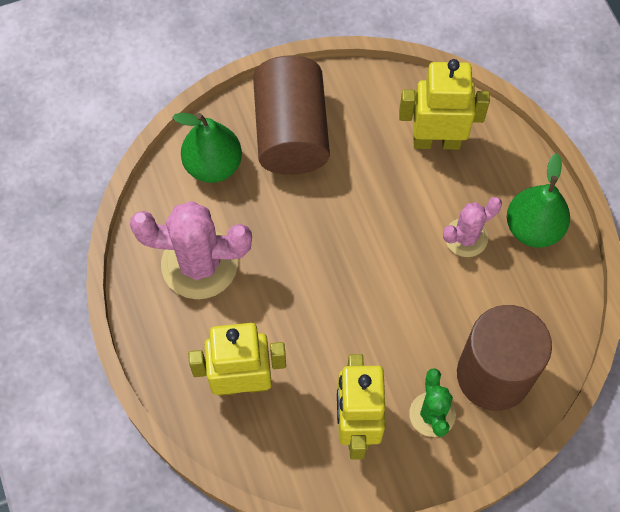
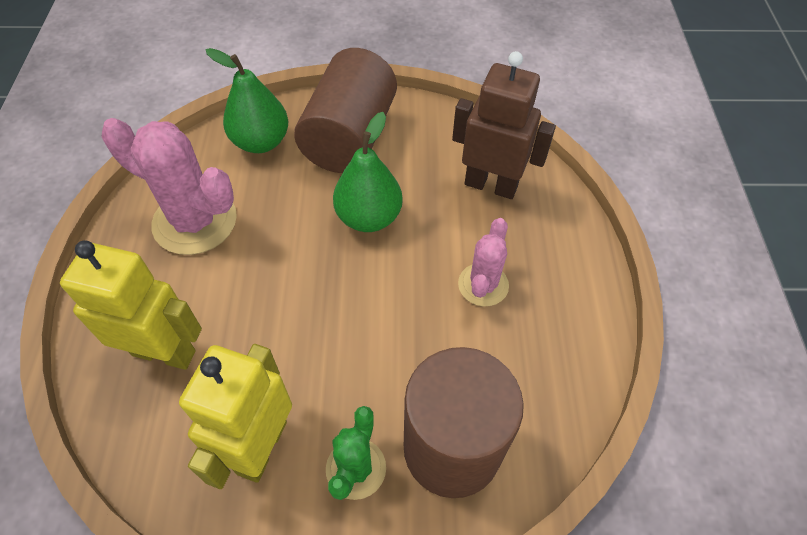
camera: 20 degrees right, 10 degrees down
(436, 141) = (491, 185): yellow robot -> brown robot
(466, 237) = (483, 285): pink cactus -> pink cactus turned 60 degrees counterclockwise
(533, 228) = (563, 299): green pear -> green pear (369, 217)

